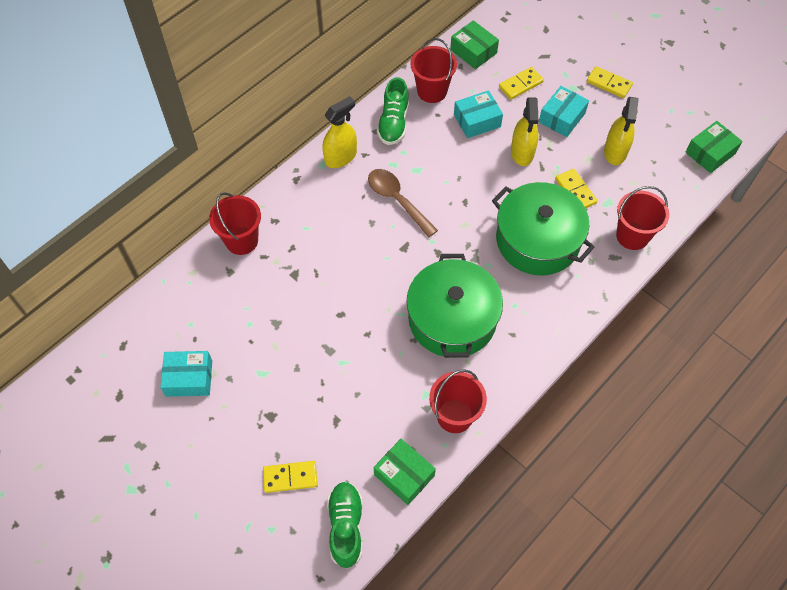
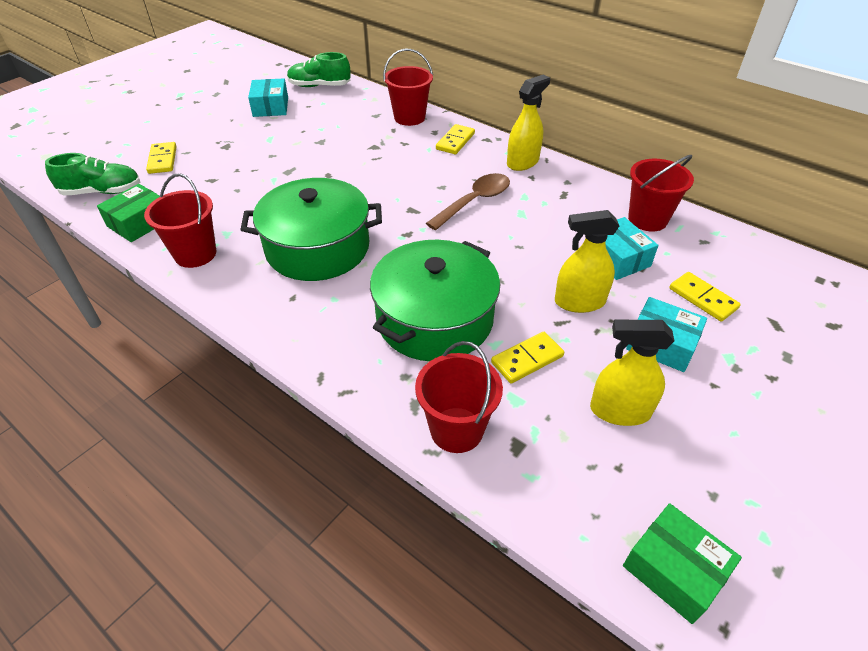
camera: 85 degrees right, 15 degrees down
(340, 157) = (523, 162): yellow spray bottle -> yellow spray bottle turned 90 degrees counterclockwise
(393, 123) = (584, 193): green shoe -> green shoe (319, 86)
(473, 51) = (736, 251): green box -> none
(609, 84) = (764, 405): yellow domino -> yellow domino (455, 141)

